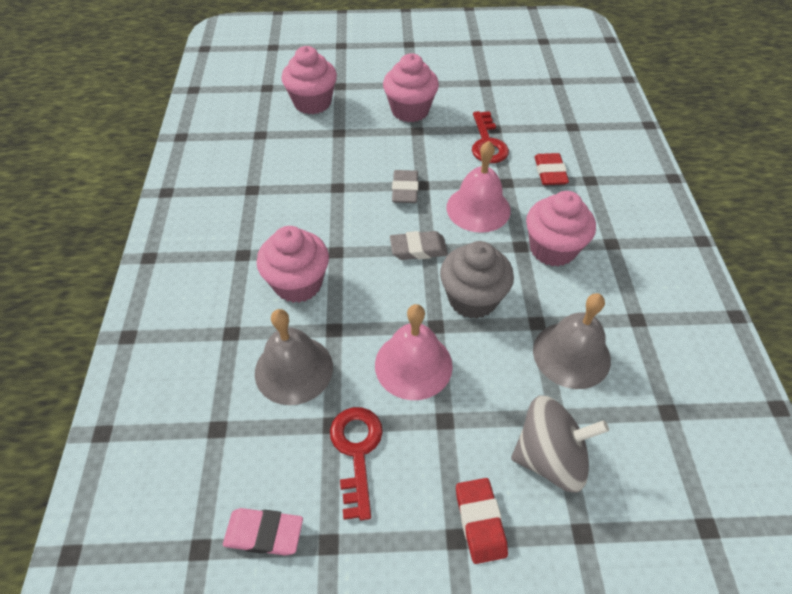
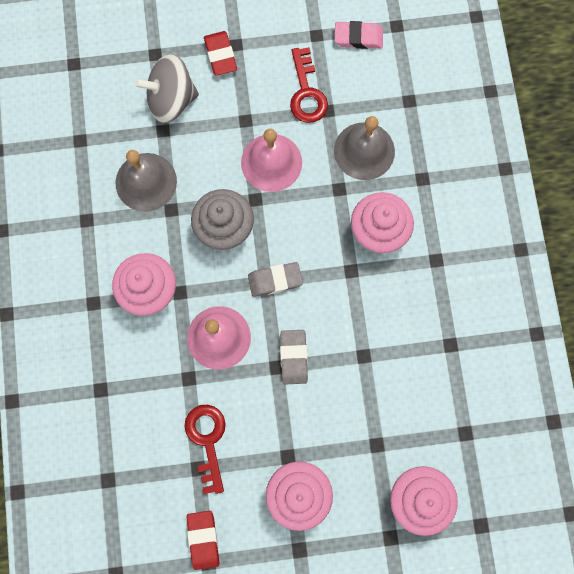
camera: 175 degrees right, 25 degrees up
(550, 172) = (141, 397): red eraser -> red eraser (203, 539)

